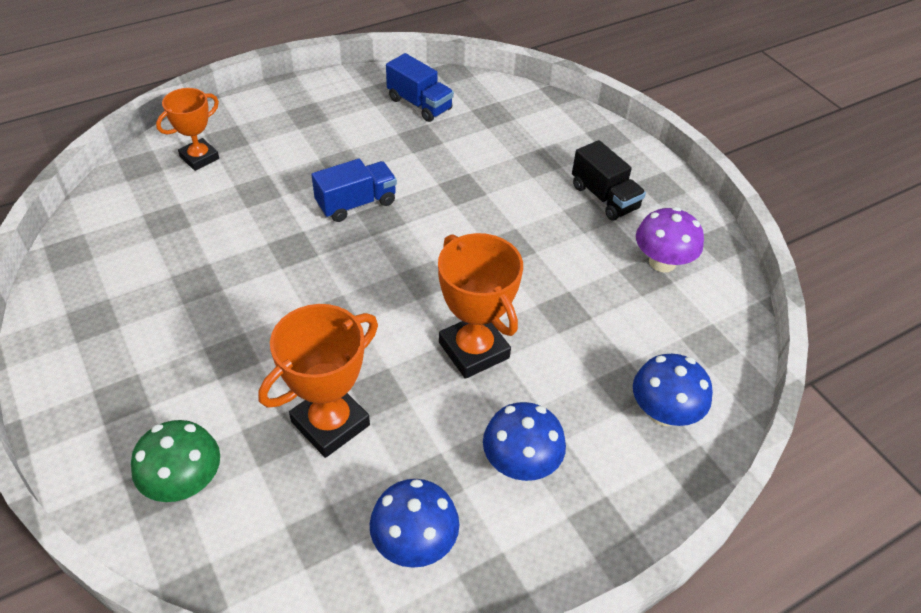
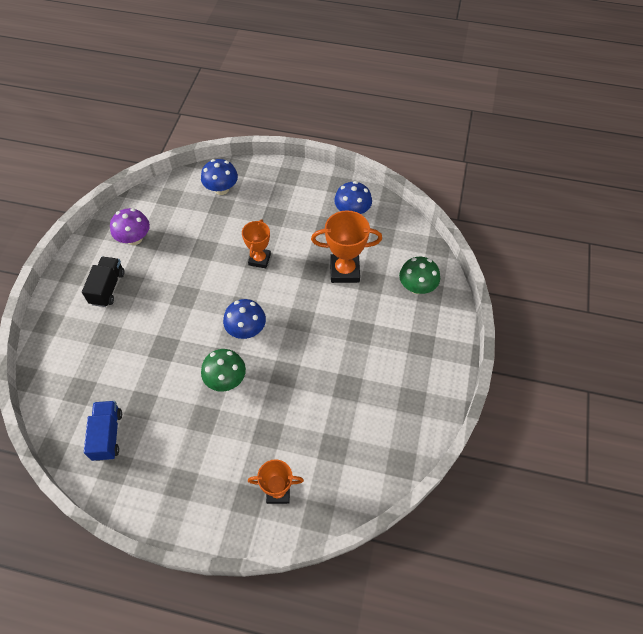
camera: 135 degrees left, 10 degrees up
(356, 203) = (226, 379): blue truck -> green mushroom
(474, 350) = (259, 259): orange trophy -> orange trophy, size x0.66
(520, 463) = (291, 209): blue mushroom -> blue mushroom (246, 330)

